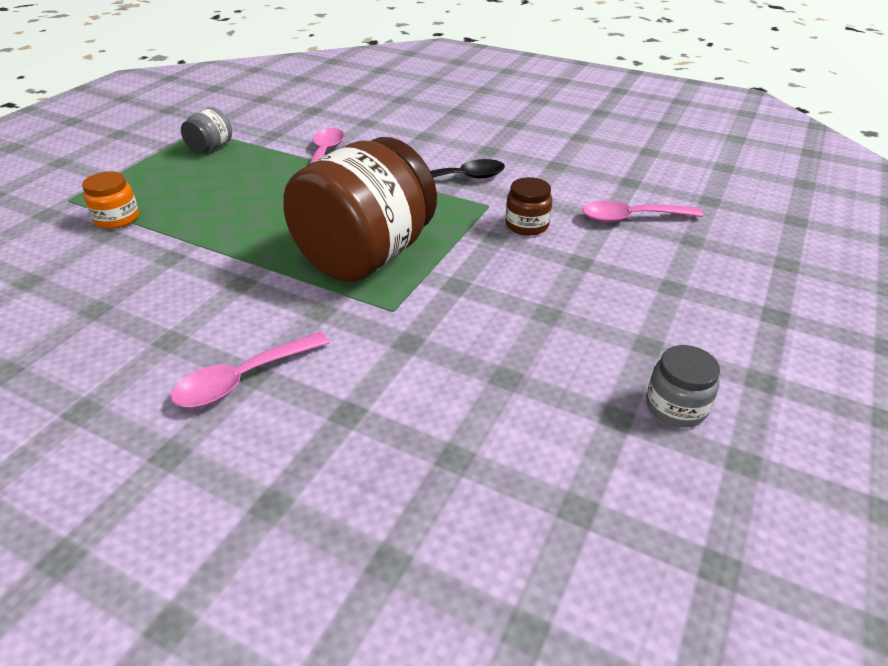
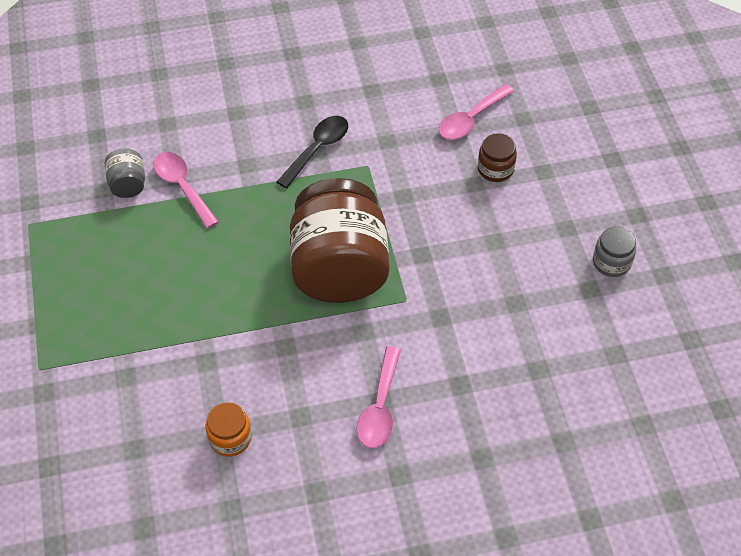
camera: 40 degrees left, 15 degrees up
(117, 218) = (112, 357): orange jar -> orange jar (230, 438)
(211, 148) = (73, 238): grey jar -> grey jar (128, 185)
(527, 225) = (412, 170): brown jar -> brown jar (495, 169)

